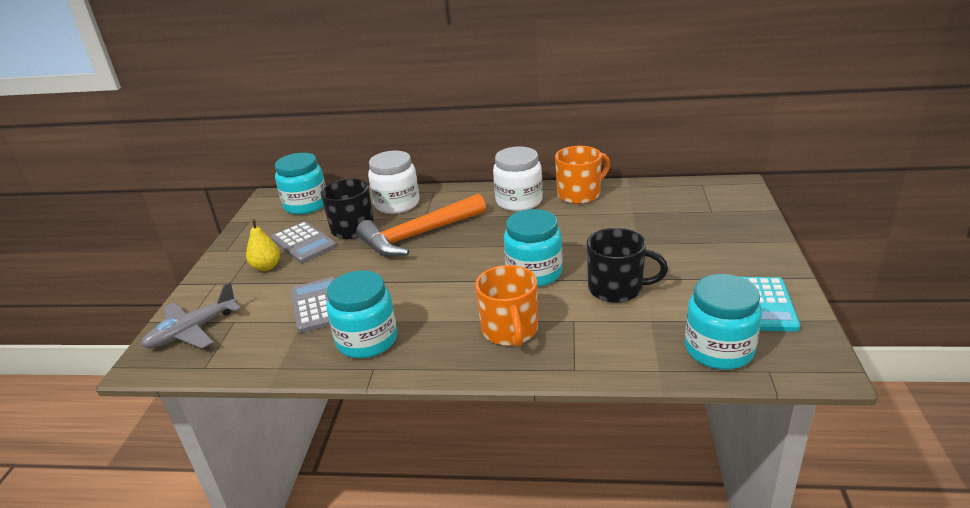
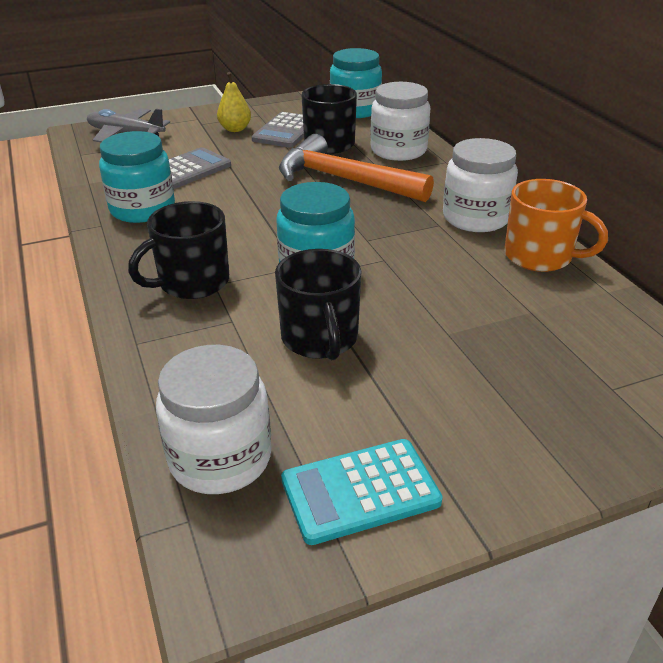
camera: 60 degrees right, 5 degrees up
(510, 330) = (192, 282): orange mug -> black mug
(719, 349) = (220, 458): turquoise jar -> white jar

